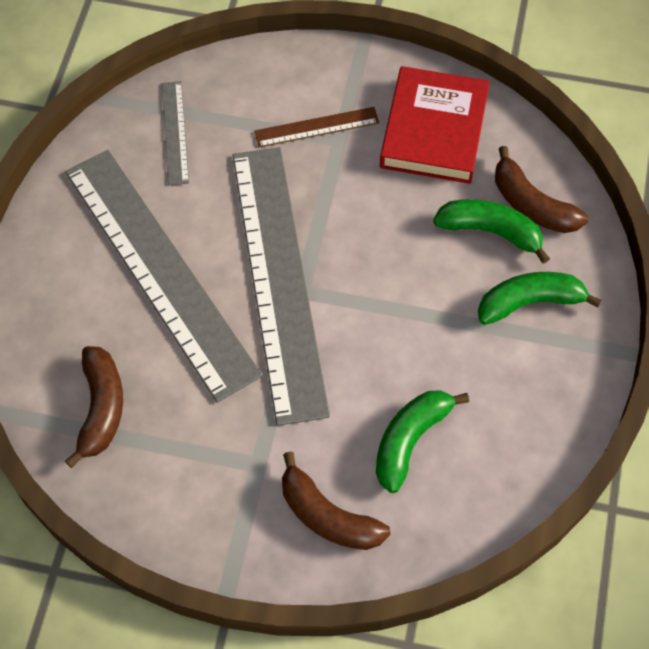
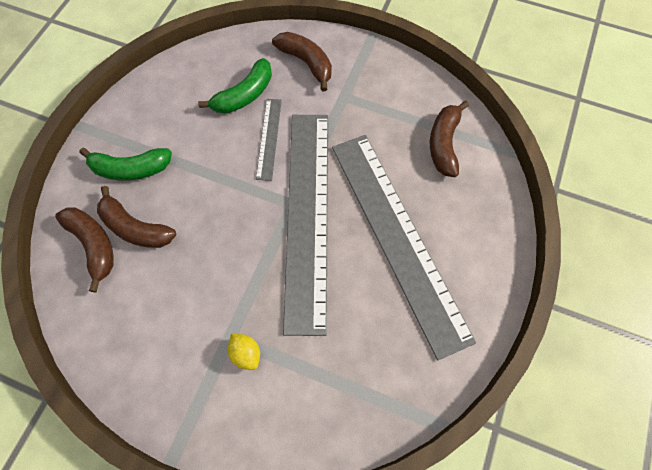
camera: 170 degrees left, 5 degrees up
(175, 132) = (375, 371): grey ruler -> grey ruler (269, 138)
(316, 127) = (246, 353): brown ruler -> yellow lemon
(434, 130) = (144, 331): red book -> none
(490, 231) = (135, 228): green banana -> brown banana

